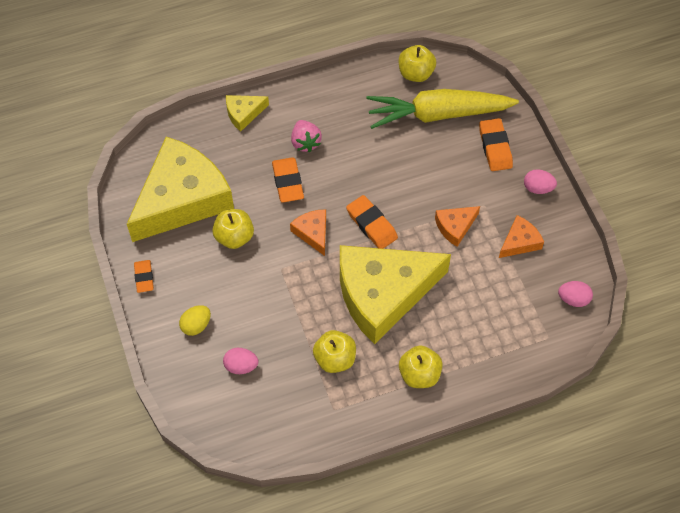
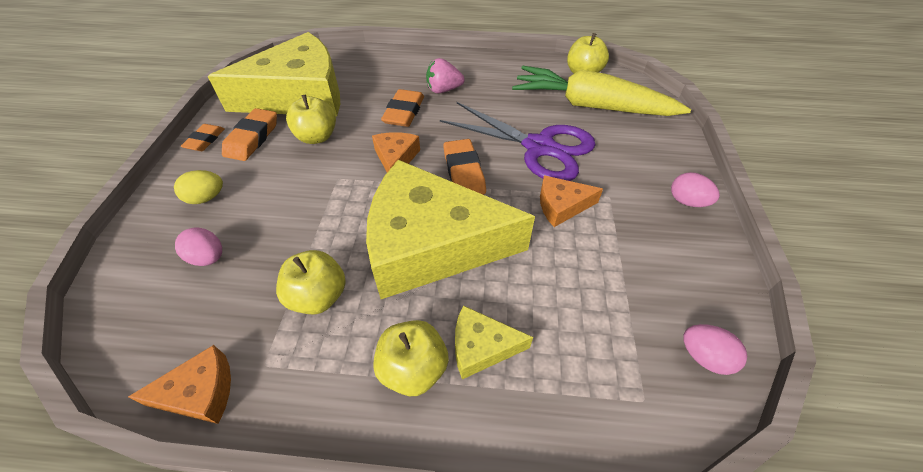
camera: 25 degrees right, 10 degrees down
(243, 114) = (404, 58): yellow cheese -> yellow cheese (481, 347)
(305, 142) = (443, 90): pink strawberry -> pink strawberry turned 75 degrees clockwise
(416, 177) = (539, 147): none -> purple scissors
(495, 147) = (645, 148): orange eraser -> orange eraser (252, 138)
(519, 242) = (642, 250): orange cheese -> orange cheese (200, 392)

